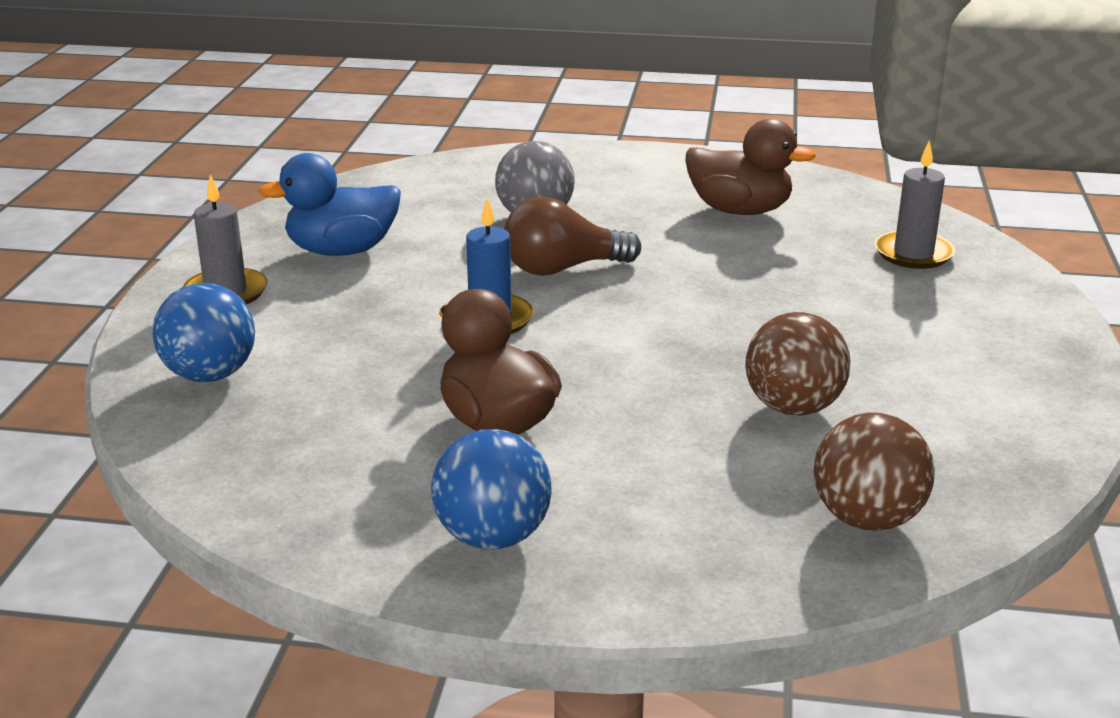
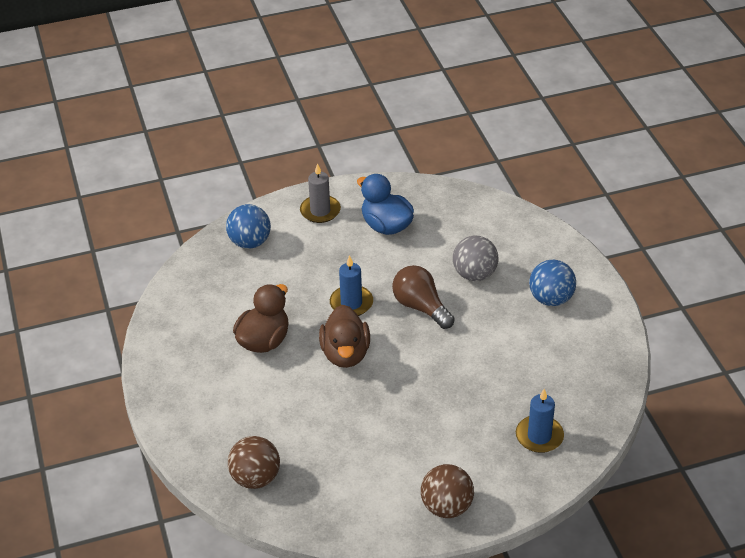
camera: 65 degrees right, 15 degrees up
(492, 537) = (184, 371): blue ball -> blue ball (551, 299)
(740, 211) = (545, 349): brown duck -> brown duck (345, 354)
(793, 407) = (334, 431): brown ball -> brown ball (446, 507)
(913, 254) = (539, 436): grey candle -> blue candle

